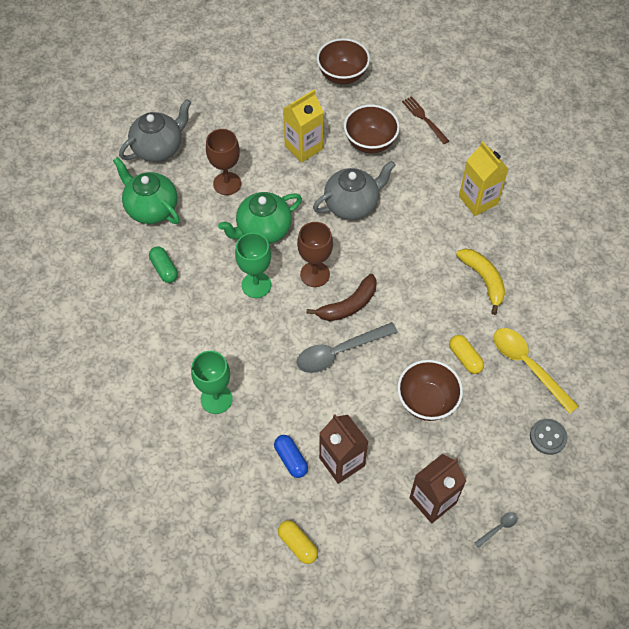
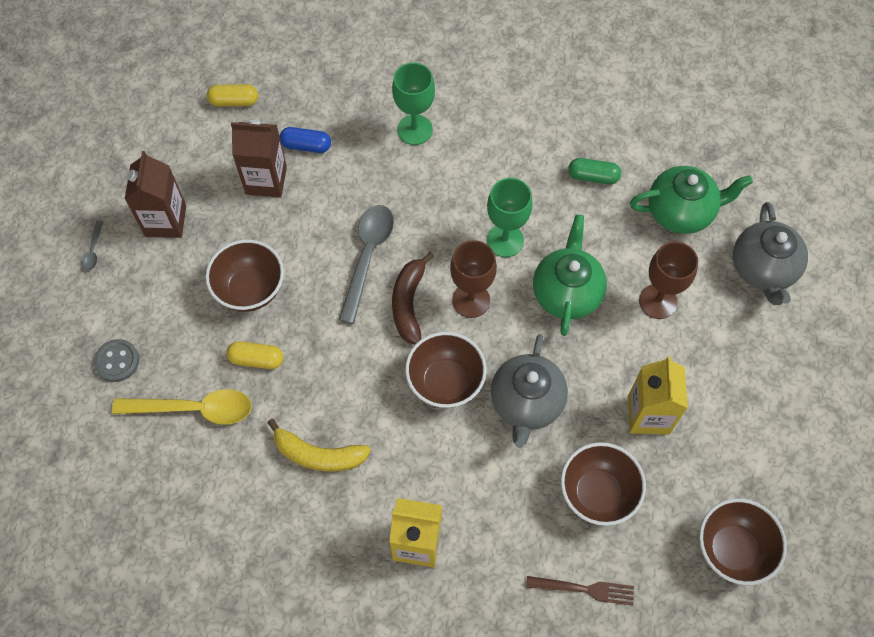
camera: 130 degrees right, 5 degrees up
(379, 250) = (445, 382): none -> brown bowl

